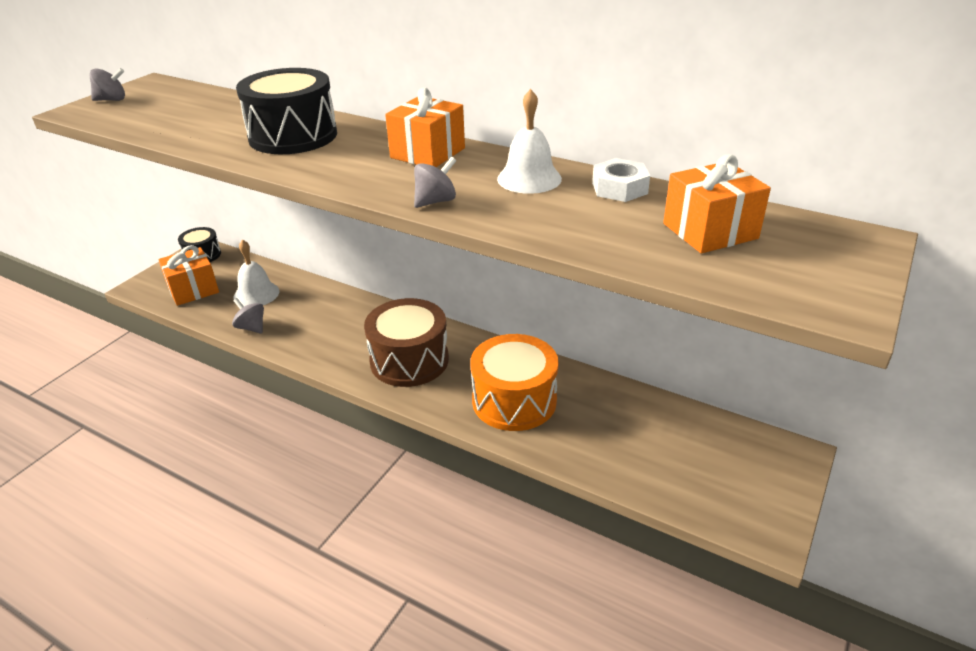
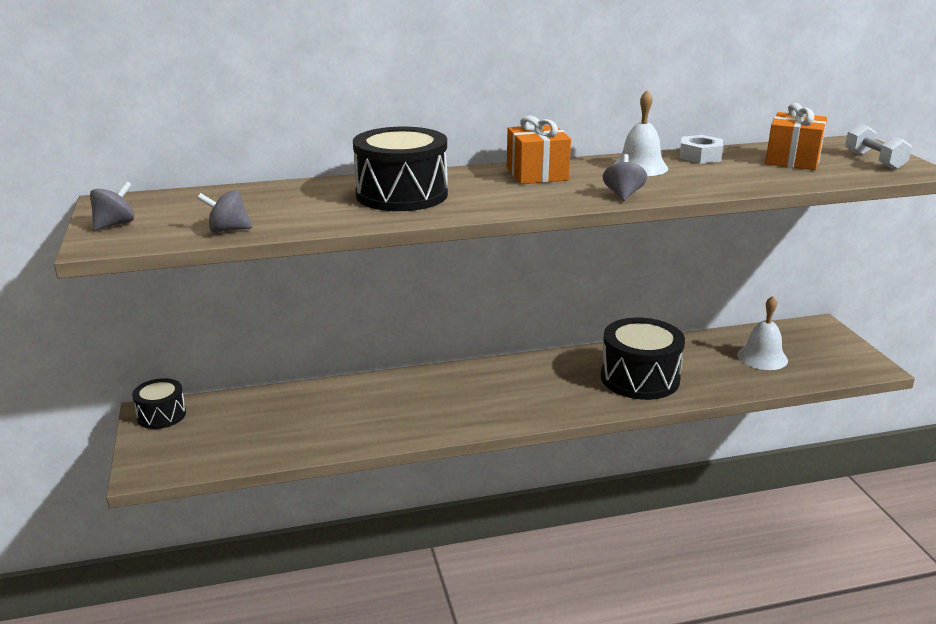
camera: 45 degrees left, 10 degrees down
(193, 290) = (216, 443): orange gift -> none
(251, 327) = (345, 439): grey spinning top -> grey spinning top (228, 230)
(256, 294) = (294, 416): white bell -> white bell (762, 357)
(409, 360) = (525, 393): brown drum -> none
(514, 400) = (639, 378): orange drum -> black drum
(815, 272) = (874, 161): none -> white dumbbell

